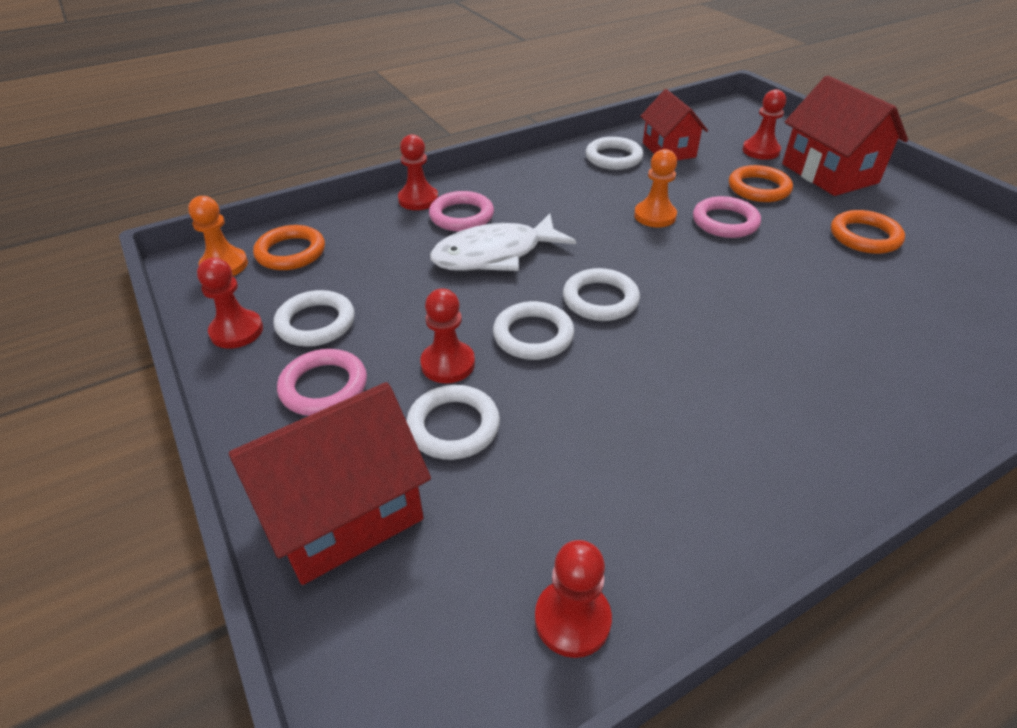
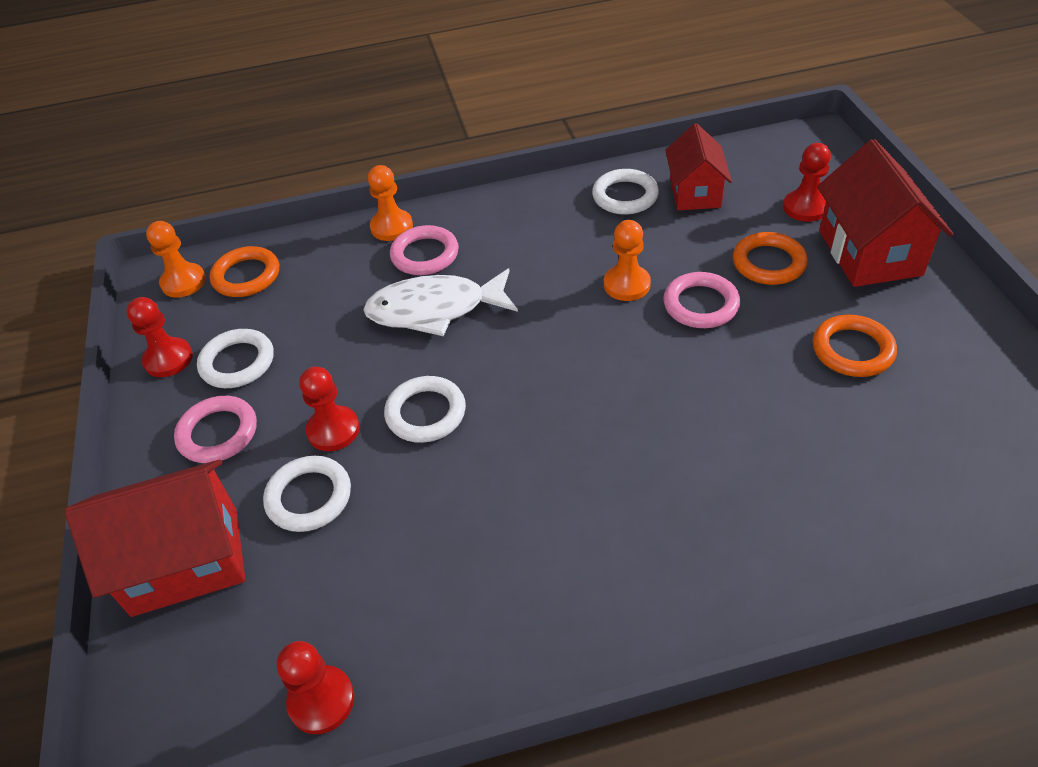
camera: 20 degrees right, 5 degrees up
(418, 199) = (391, 227): red pawn -> orange pawn
(600, 299) = (512, 383): white ring -> none

